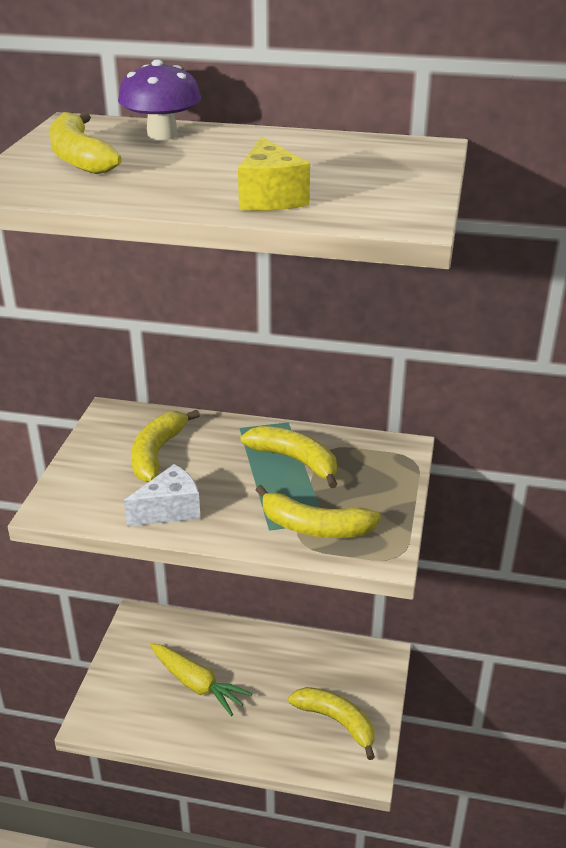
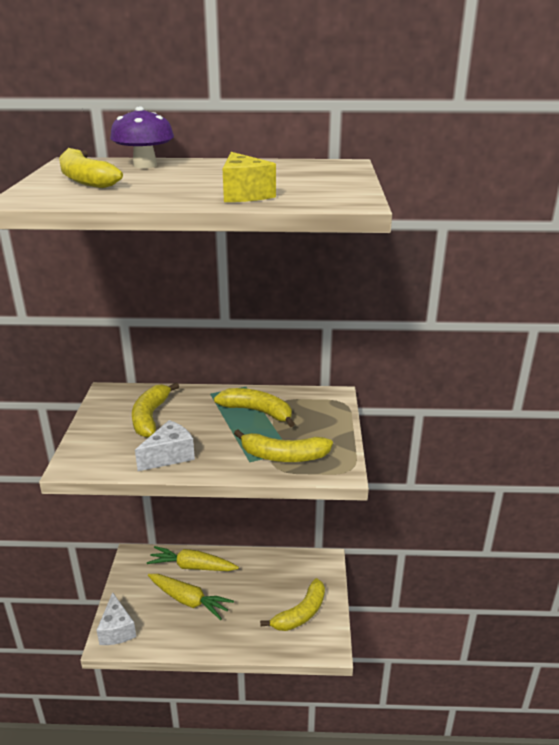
camera: 10 degrees left, 5 degrees down
(103, 709) = (117, 630): none -> white cheese
(208, 641) = (192, 566): none -> yellow carrot
(336, 721) = (301, 613): yellow banana -> yellow banana turned 105 degrees clockwise

